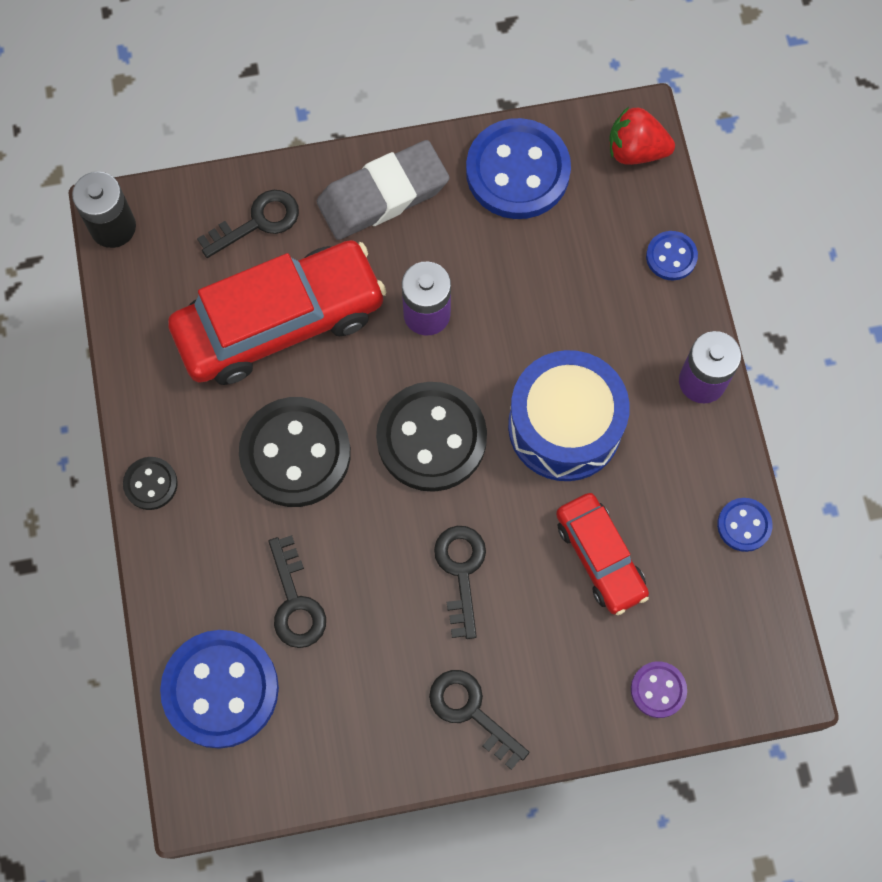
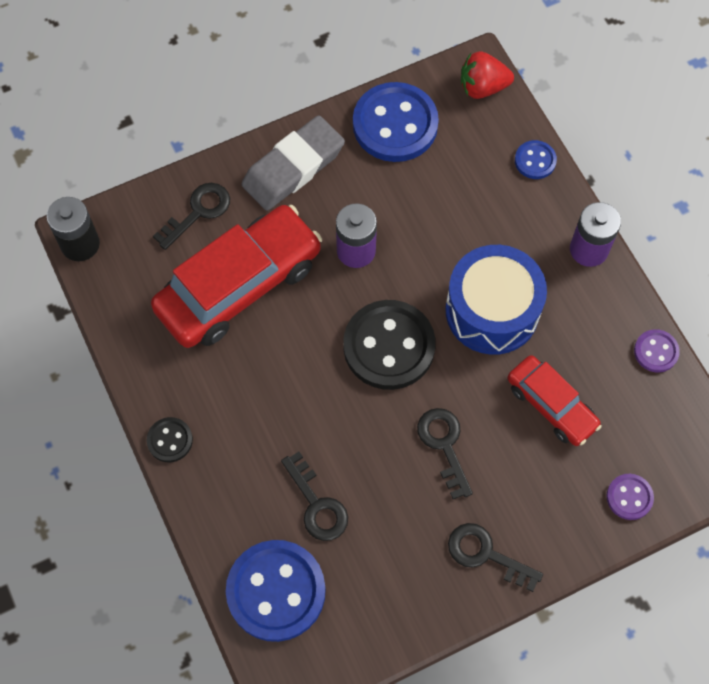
camera: 15 degrees left, 5 degrees down
(295, 453) = (282, 386): black button -> none
(744, 525) = (656, 351): blue button -> purple button

